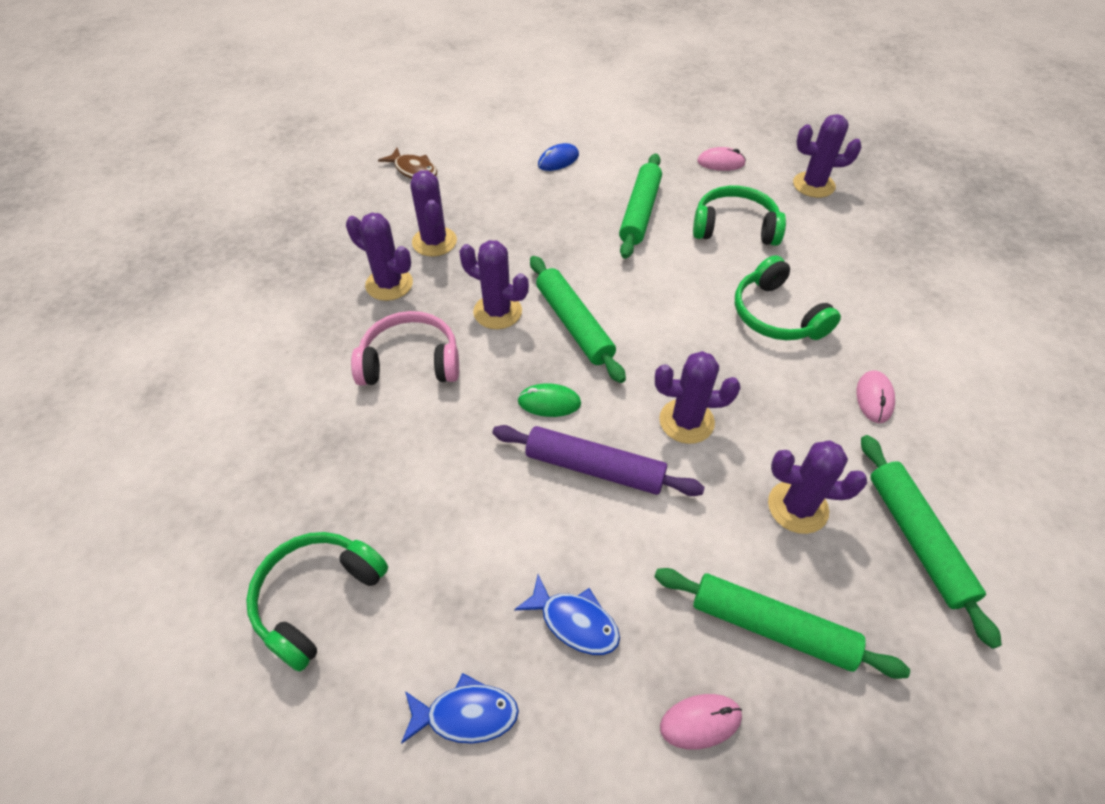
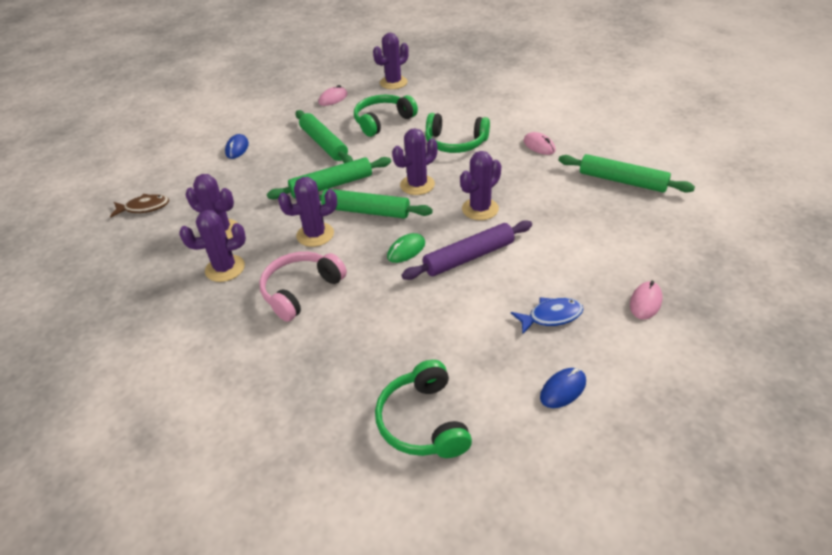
camera: 45 degrees left, 10 degrees down
(466, 714) = (563, 389): blue fish -> blue mouse
(771, 627) = (620, 250): green rolling pin -> green rolling pin (331, 185)
(797, 507) = (569, 204): purple cactus -> purple cactus (417, 185)

